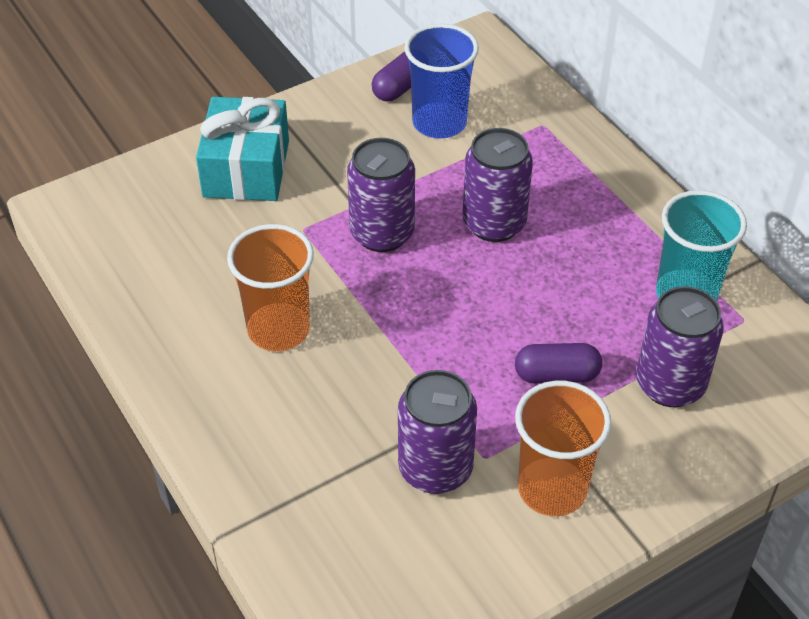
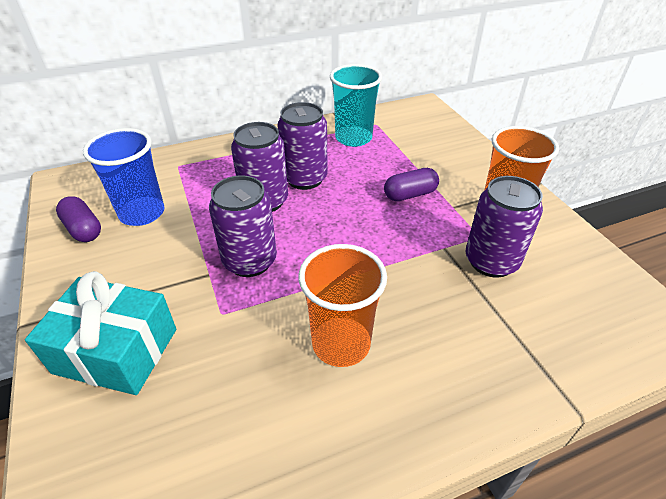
camera: 80 degrees left, 5 degrees down
(556, 375) = (410, 194): purple capsule -> purple capsule turned 60 degrees clockwise
(670, 385) = (421, 155): purple can -> purple can (305, 179)

